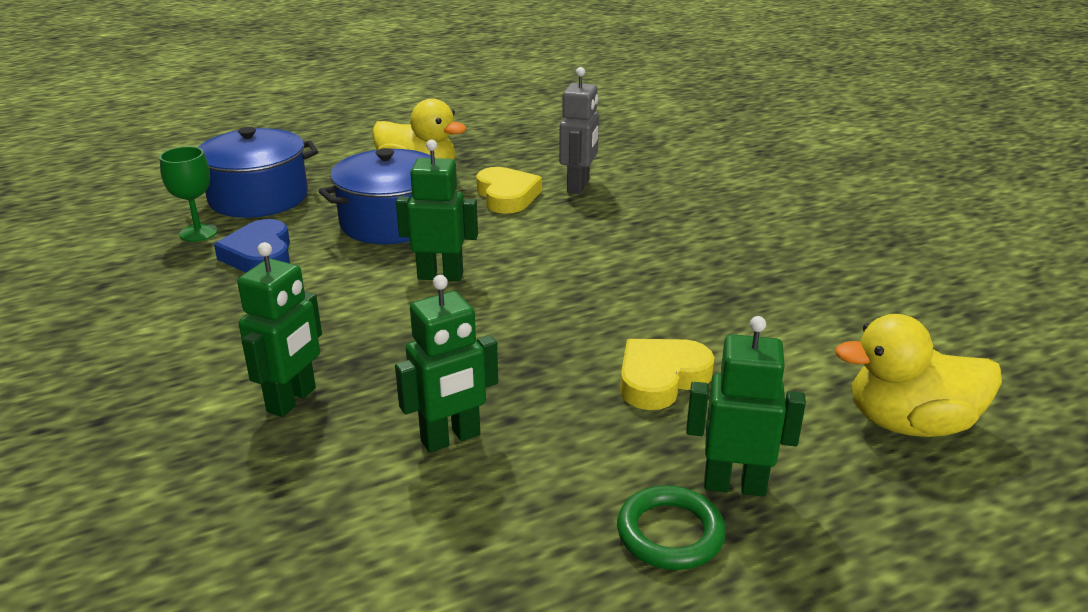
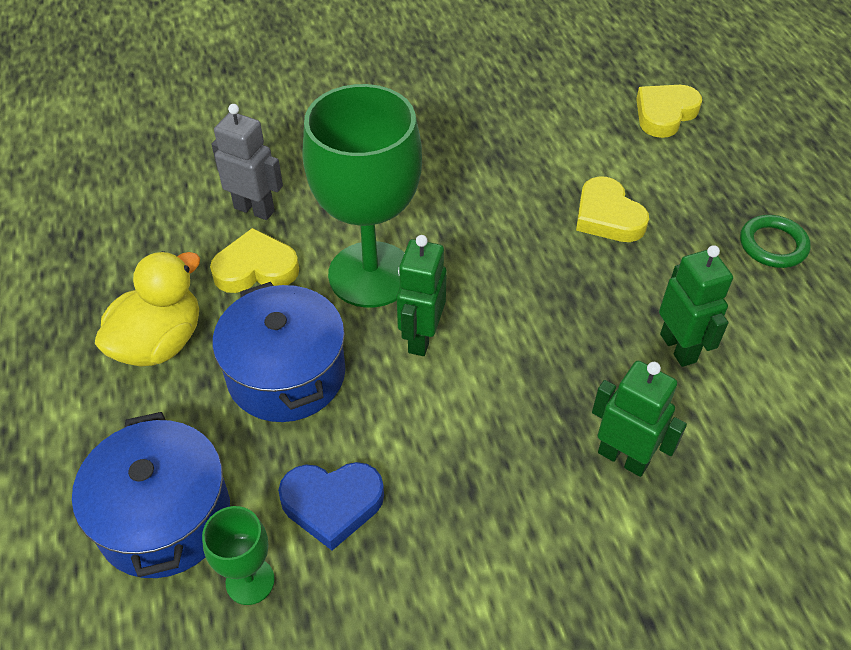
camera: 80 degrees left, 20 degrees up
(515, 244) = (371, 274): none -> green goblet
(734, 485) = (726, 206): green robot -> none
(909, 424) = (664, 114): yellow duck -> yellow heart

